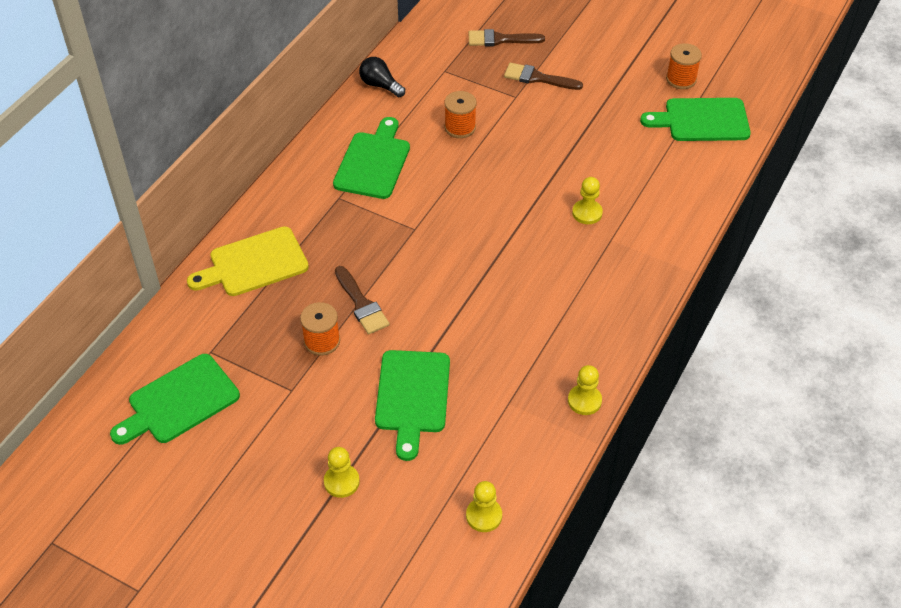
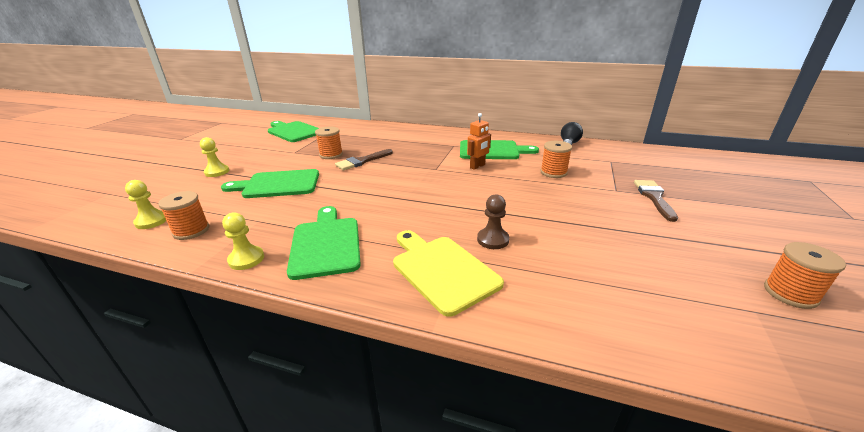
camera: 80 degrees right, 20 degrees down
(254, 263) = (391, 133): yellow cutting board -> yellow cutting board (442, 270)
(420, 188) = (477, 166): none -> orange robot
(500, 39) = (679, 177): brown brush -> none
(517, 465) = (191, 231): none -> orange spool
(587, 213) = (493, 240): yellow pawn -> brown pawn
(702, 120) = (733, 321): green cutting board -> green cutting board (326, 244)

